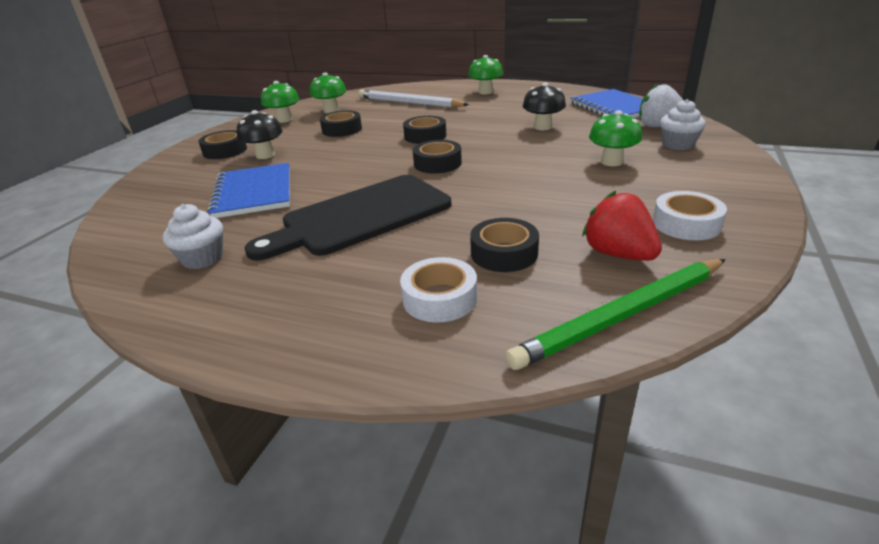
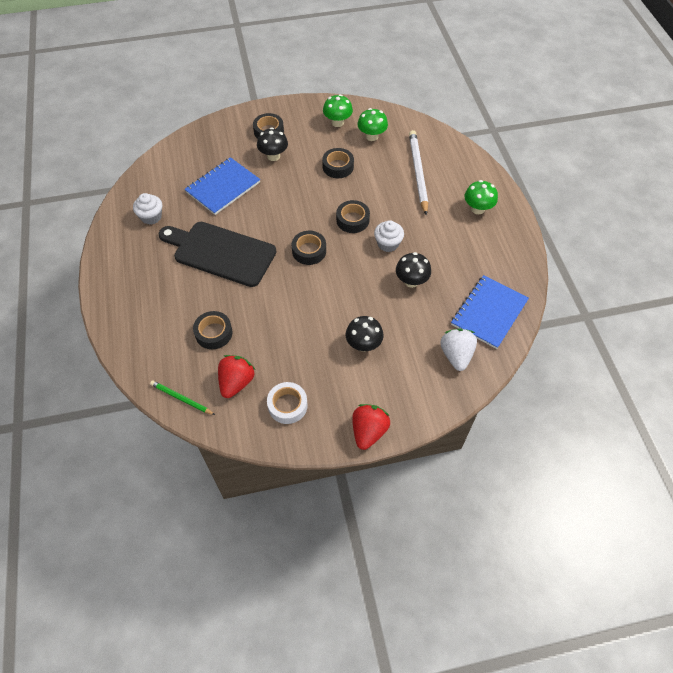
camera: 55 degrees right, 25 degrees up
(440, 298) = (163, 325): white tape -> none
(611, 162) = (363, 344): green mushroom -> black mushroom
(623, 316) = (181, 399): green pencil -> green pencil, size x0.54
(677, 145) = (420, 375): white cupcake -> white cupcake (388, 244)
(752, 183) = (368, 431): none -> red strawberry

